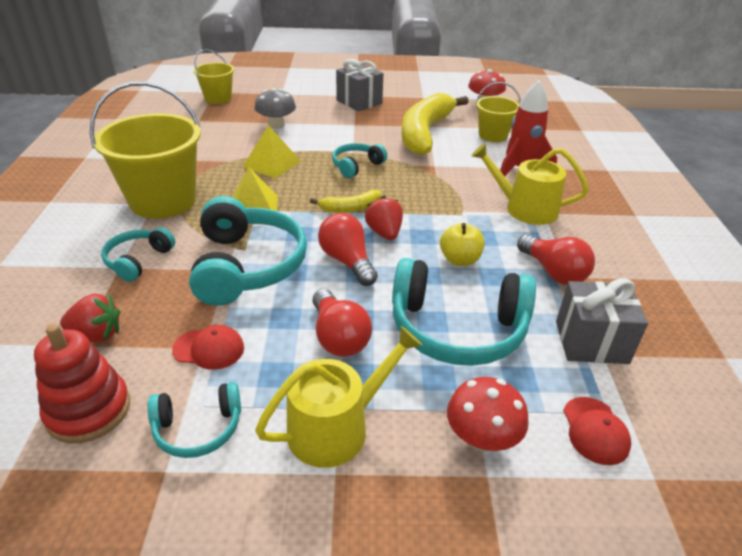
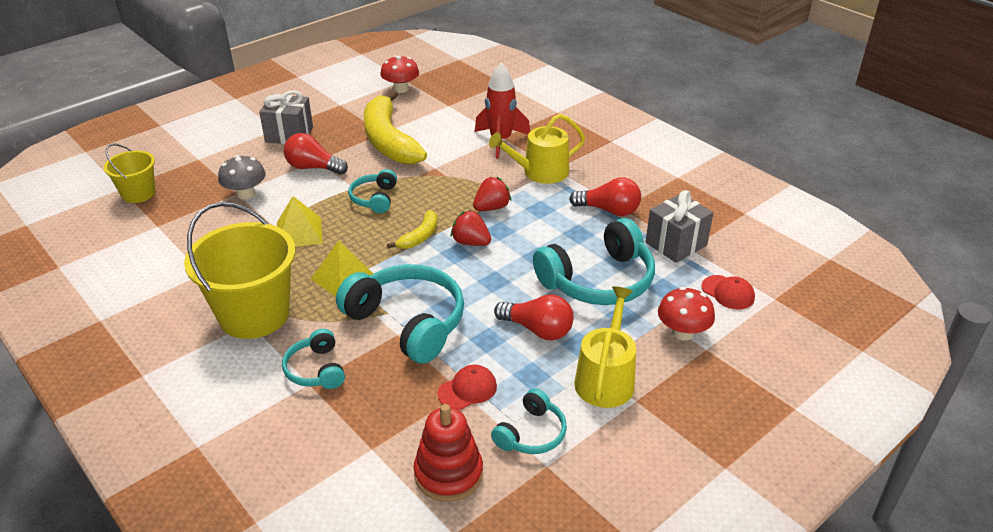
camera: 40 degrees left, 0 degrees up
(97, 334) = (374, 433): red strawberry -> red strawberry (491, 208)
(347, 261) = (474, 277): red light bulb -> red light bulb (313, 168)
(460, 260) = (545, 234): yellow apple -> none
(493, 135) = (445, 118): yellow bucket -> none

